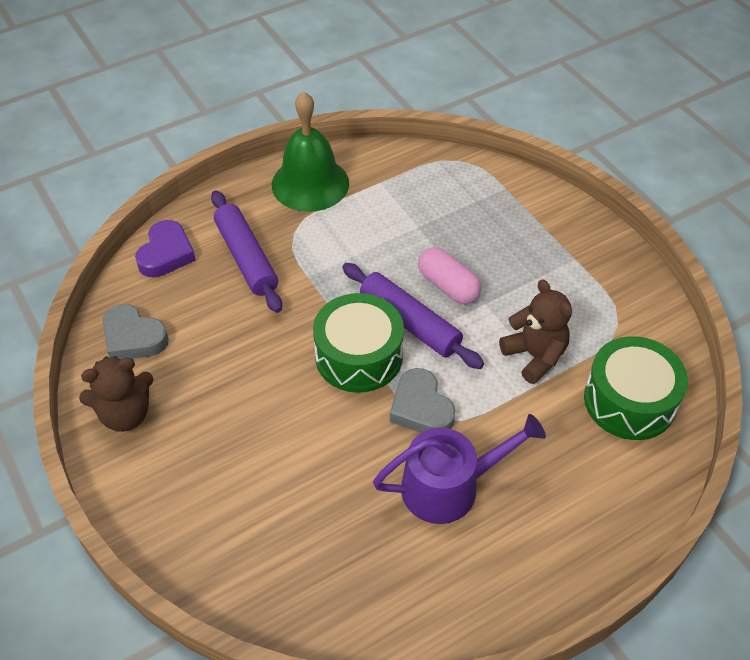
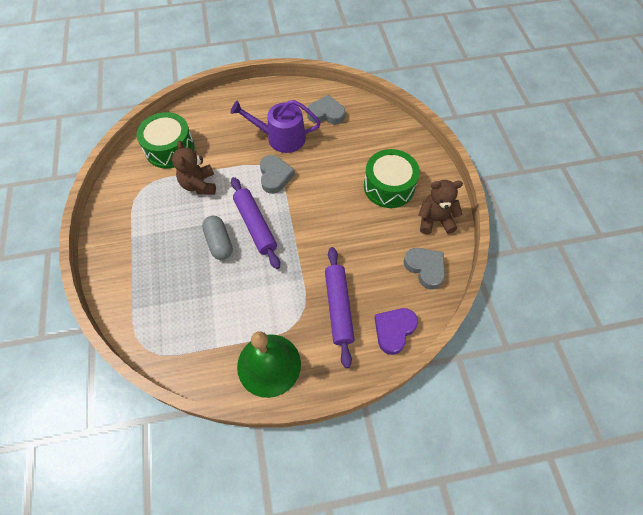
camera: 160 degrees left, 10 degrees up
(359, 356) = (294, 214): green drum -> green drum (389, 186)
(386, 573) = (326, 114): none -> grey heart
(448, 286) = (219, 242): pink capsule -> grey capsule

